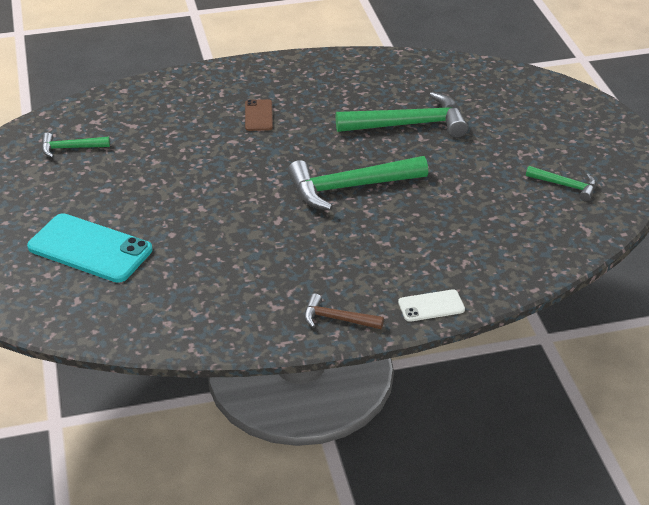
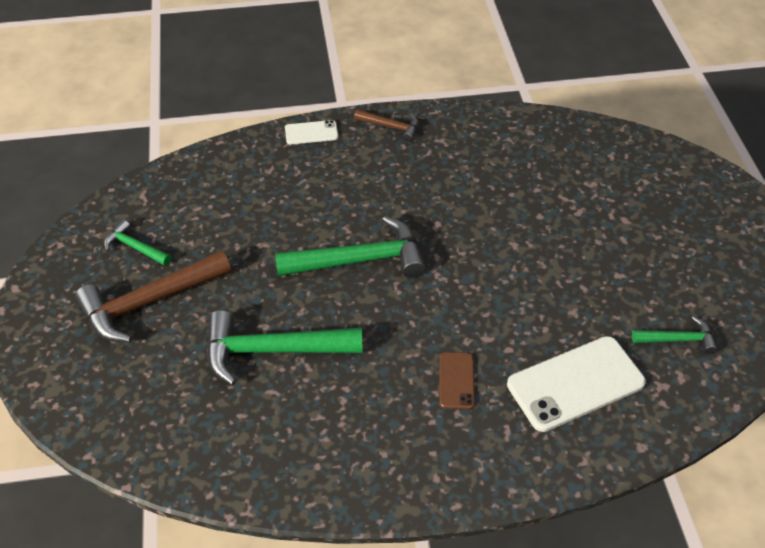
camera: 175 degrees left, 10 degrees up
(90, 248) = (614, 205): turquoise phone -> none
(164, 118) = (575, 384): none -> white phone
(527, 148) = (149, 302): none -> brown hammer

